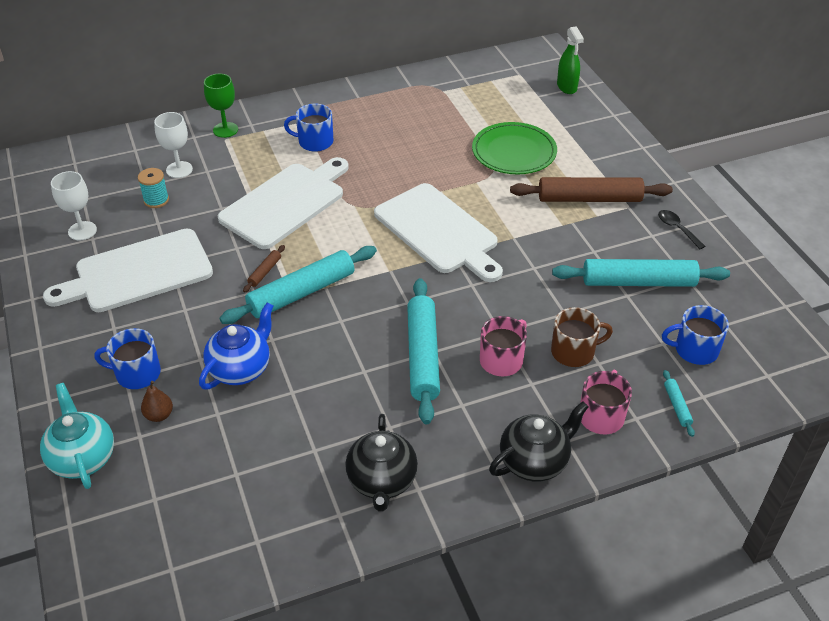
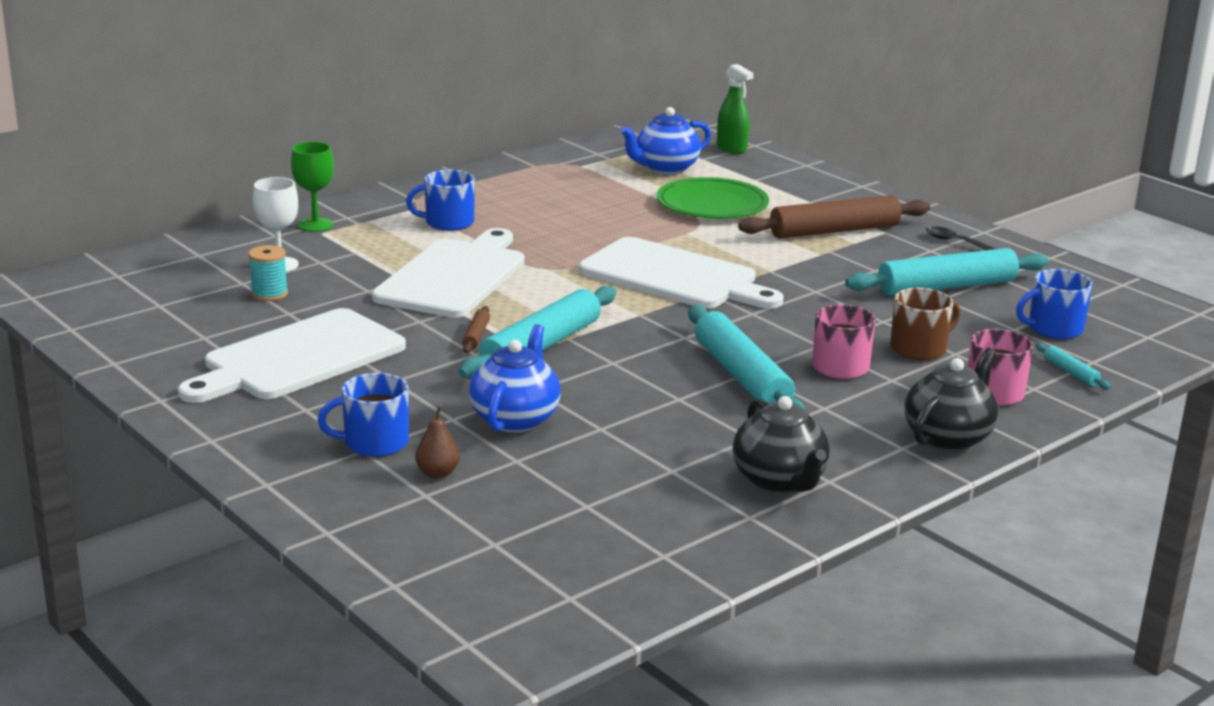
camera: 20 degrees left, 20 degrees down
(82, 231) = (183, 332): white goblet -> none
(82, 458) = (361, 525): turquoise teapot -> none
(503, 103) = (665, 168): none -> blue teapot

